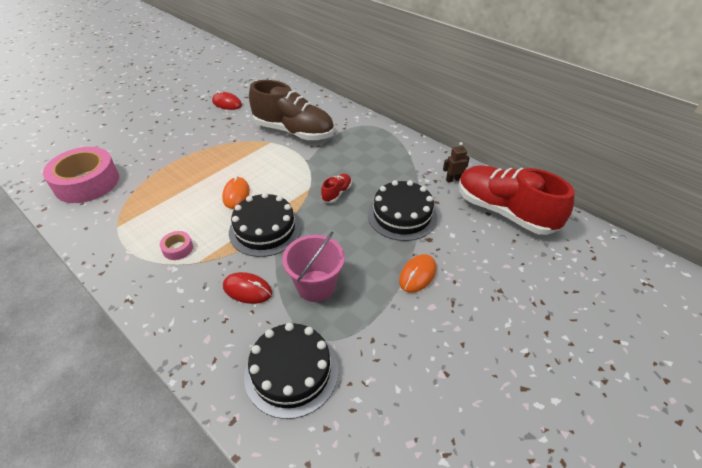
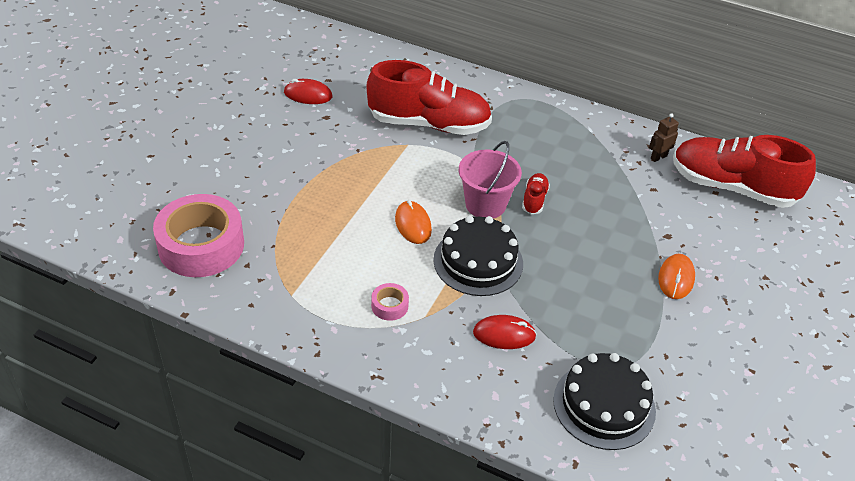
camera: 20 degrees left, 0 degrees up
(294, 132) = (429, 124): brown shoe -> red shoe
(316, 286) = (576, 314): pink bucket -> pink bucket (485, 204)
(402, 215) = (624, 213): black cake -> none

